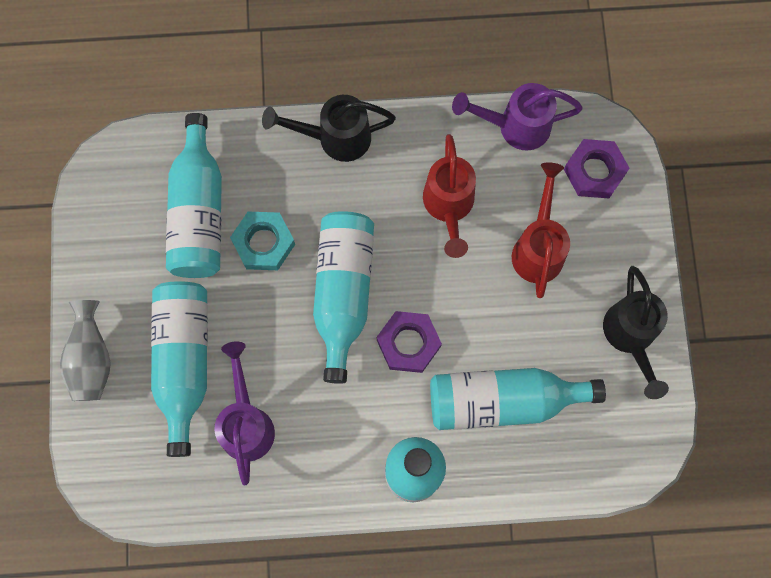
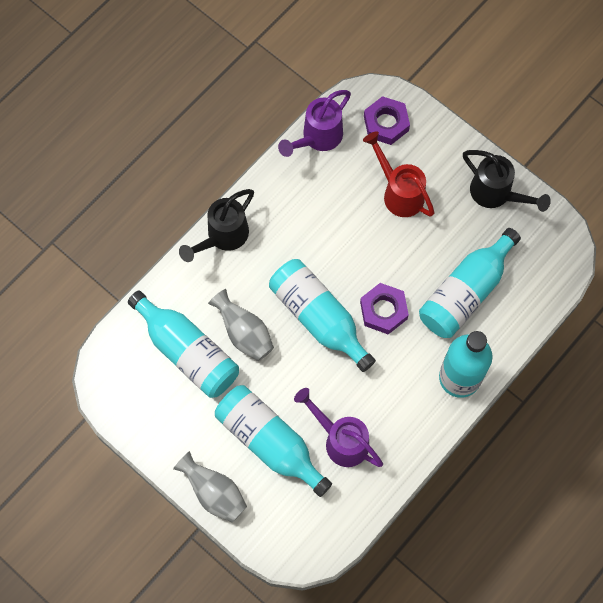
camera: 45 degrees left, 5 degrees down
(263, 243) = (244, 333): turquoise nut -> grey vase
(448, 207) = (327, 216): red watering can -> none

